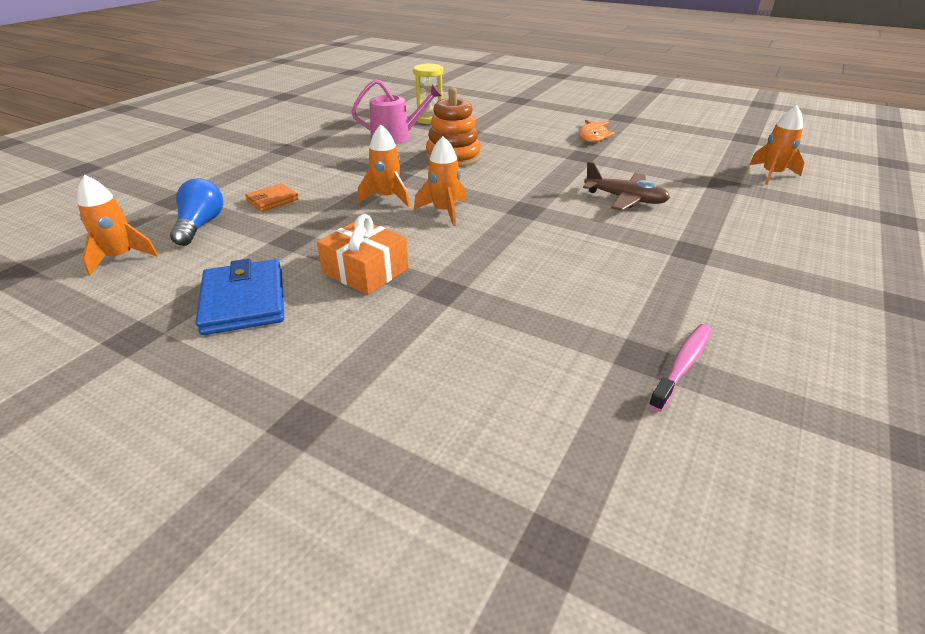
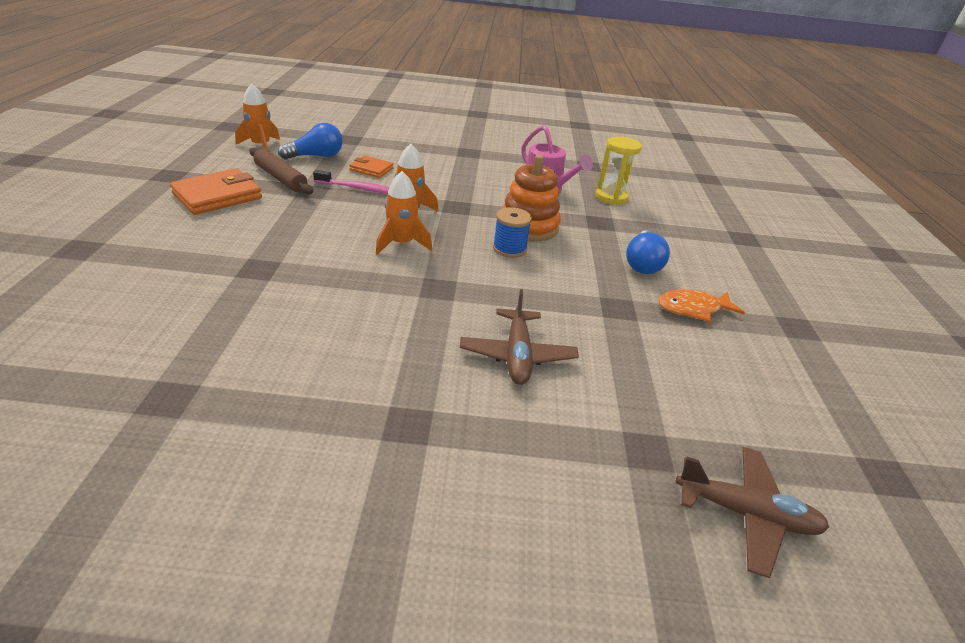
camera: 60 degrees right, 0 degrees up
(237, 254) = (281, 178): none -> brown rolling pin
(244, 301) = (218, 196): blue wallet -> orange wallet
(365, 271) = (276, 229): orange gift -> none
(483, 171) = (509, 249): none -> blue spool
(532, 135) = (642, 264): none -> blue light bulb
(682, 365) = (154, 429): pink toothbrush -> pink toothbrush (358, 188)
(771, 174) = (746, 514): orange rocket -> brown plane

